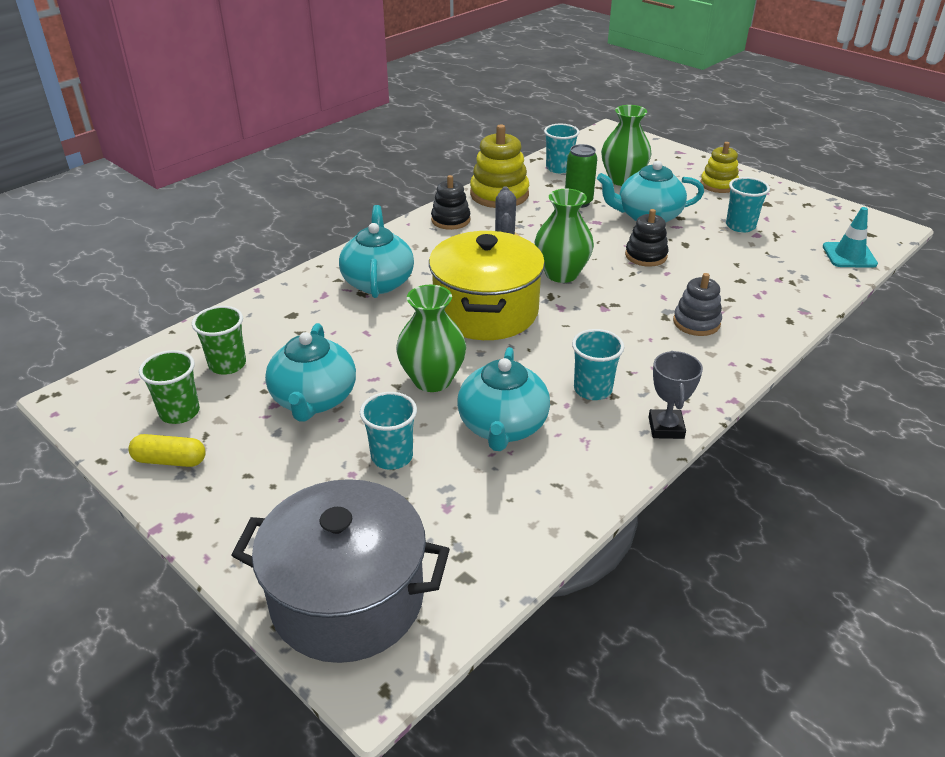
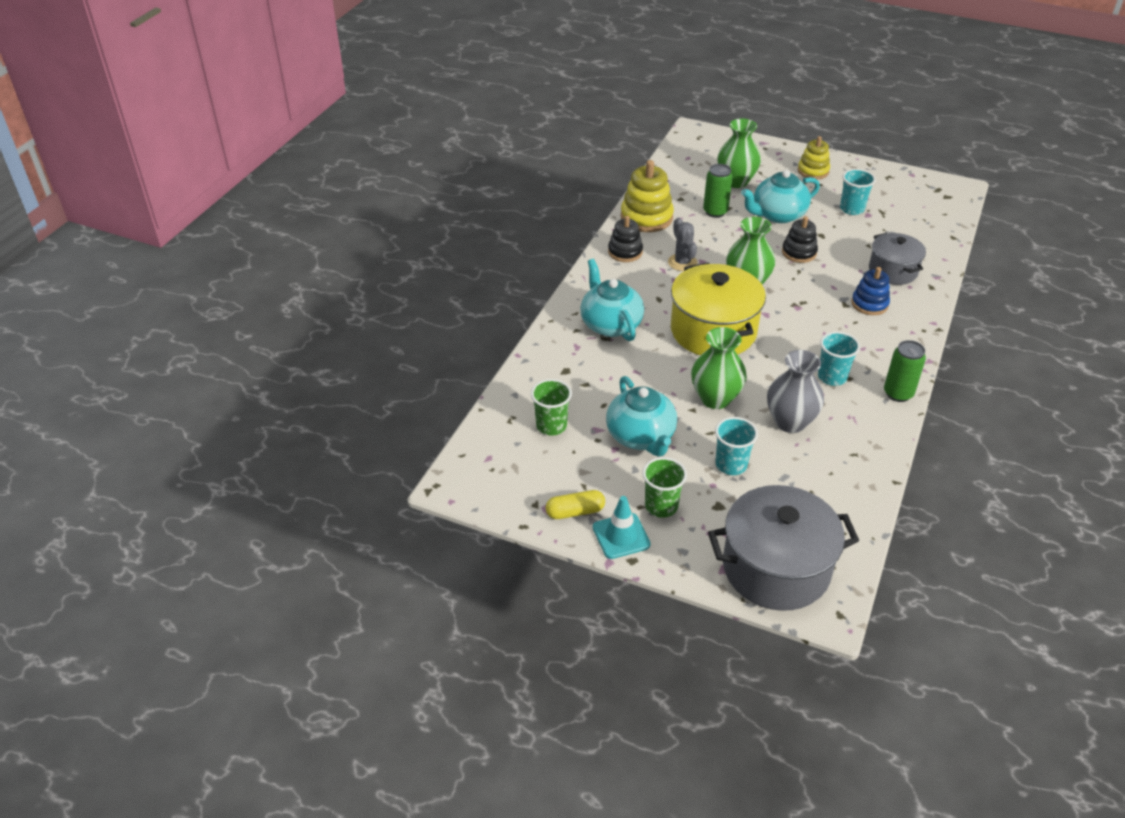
camera: 20 degrees left, 5 degrees up
(179, 412) = (549, 474): green cup -> green cup (661, 506)
(502, 427) = (790, 422): turquoise teapot -> grey vase
(559, 168) = (677, 180): turquoise cup -> none
(666, 428) = (898, 393): grey trophy -> green can
(696, 322) = (869, 304): grey stacking toy -> blue stacking toy
(750, 294) = (893, 271): none -> grey pot
(849, 255) = (942, 219): turquoise traffic cone -> turquoise traffic cone (621, 536)

